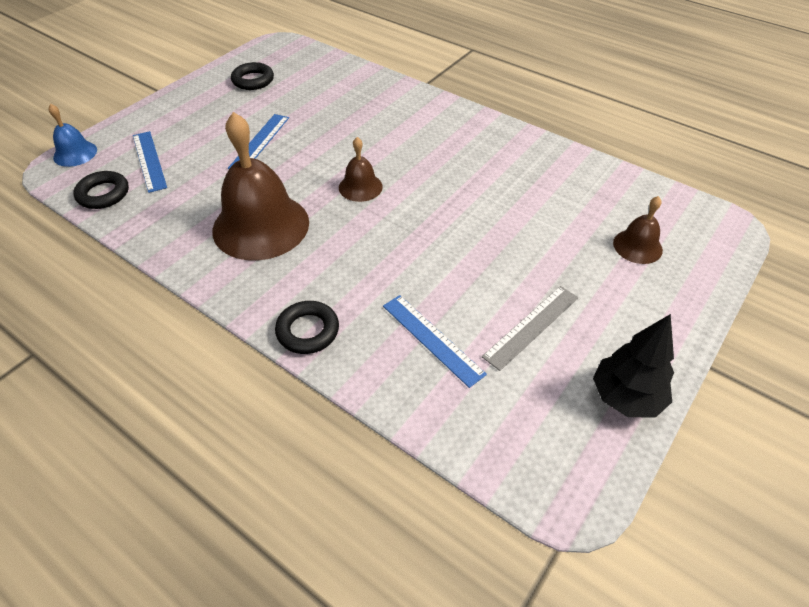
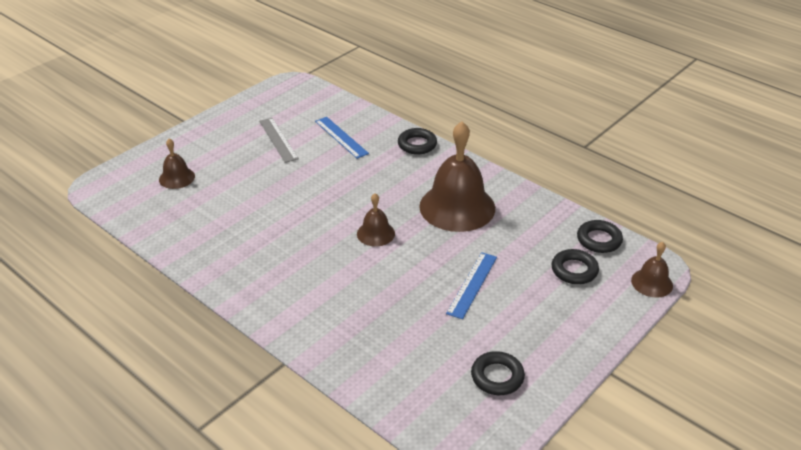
camera: 175 degrees left, 10 degrees down
(75, 153) = (652, 283): blue bell -> brown bell
(149, 161) = (574, 270): blue ruler -> black ring
(531, 326) = (278, 139): grey ruler -> grey ruler turned 75 degrees counterclockwise
(625, 397) = (243, 110): black tree -> none

